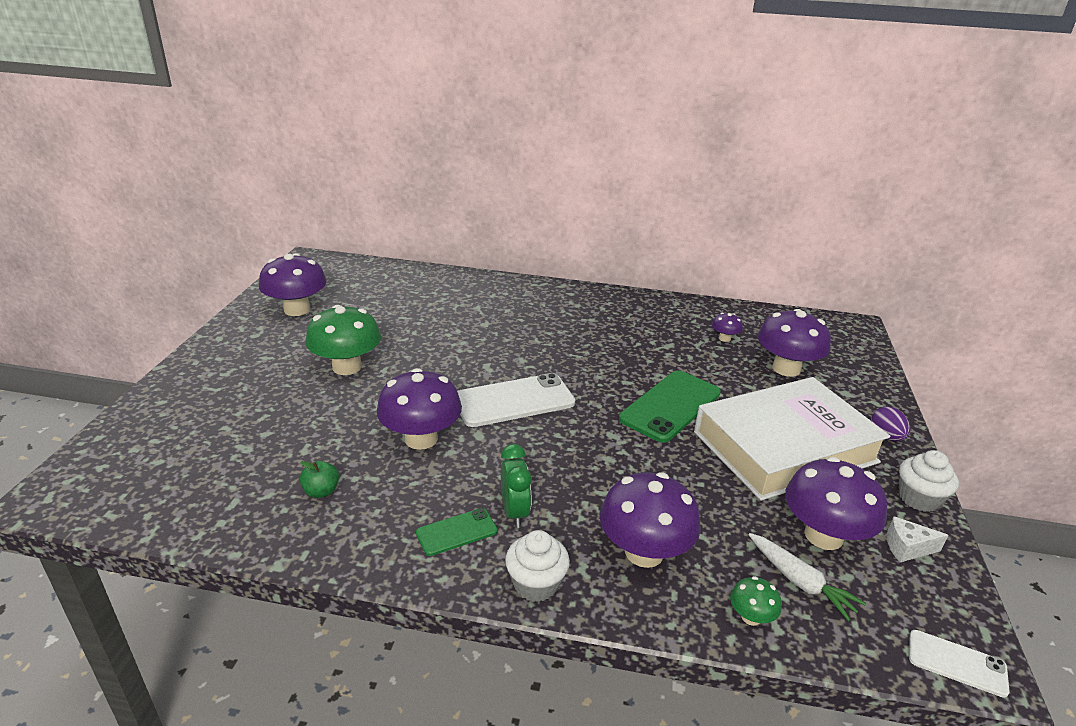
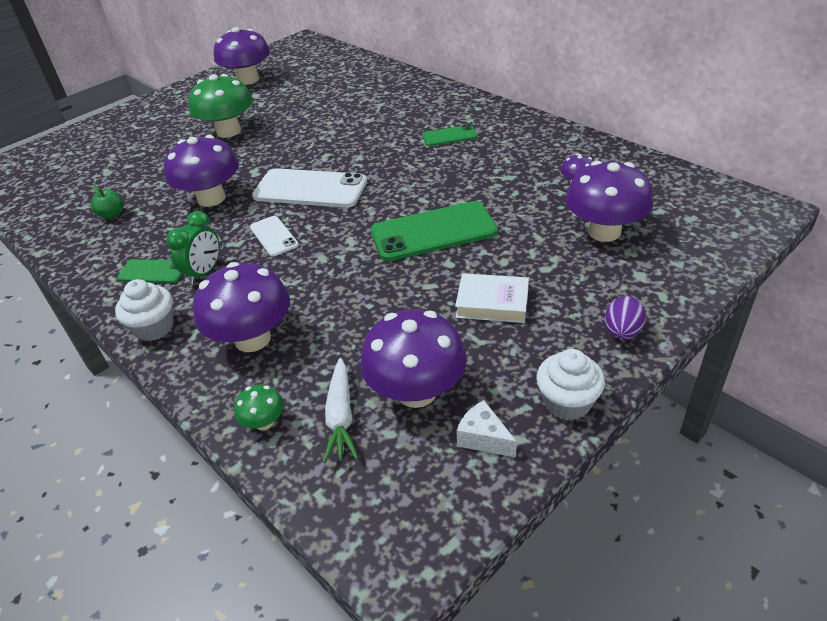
camera: 40 degrees right, 10 degrees up
(578, 322) = (449, 136): none -> green phone
(784, 447) = (492, 303): white book -> white book, size x0.41
(957, 663) = (383, 550): white phone -> white phone (274, 236)

